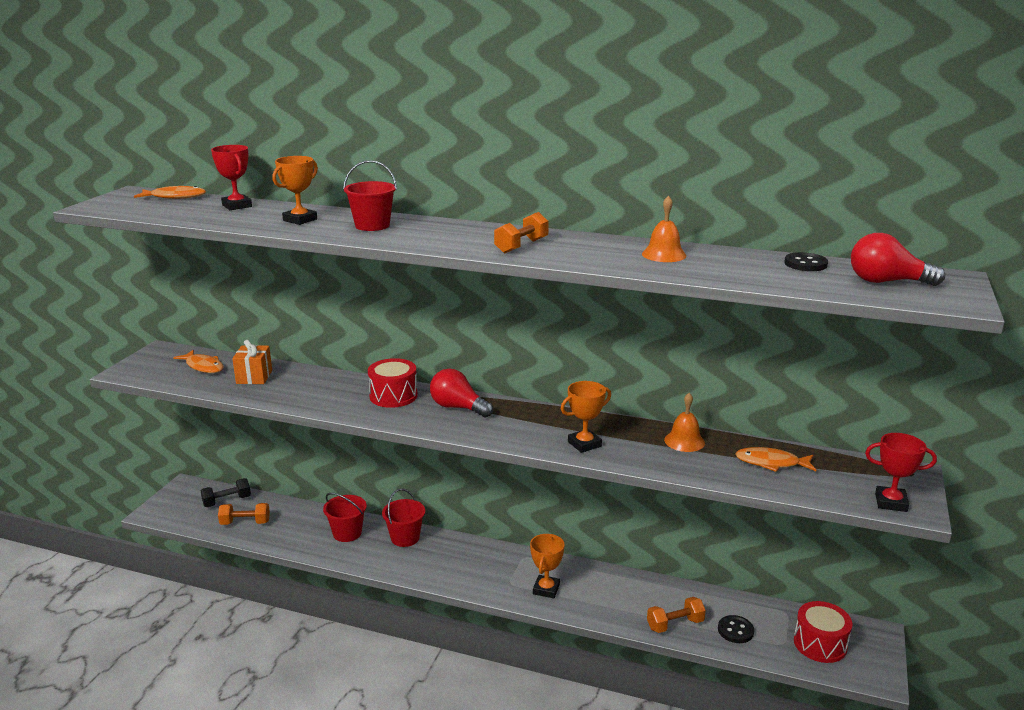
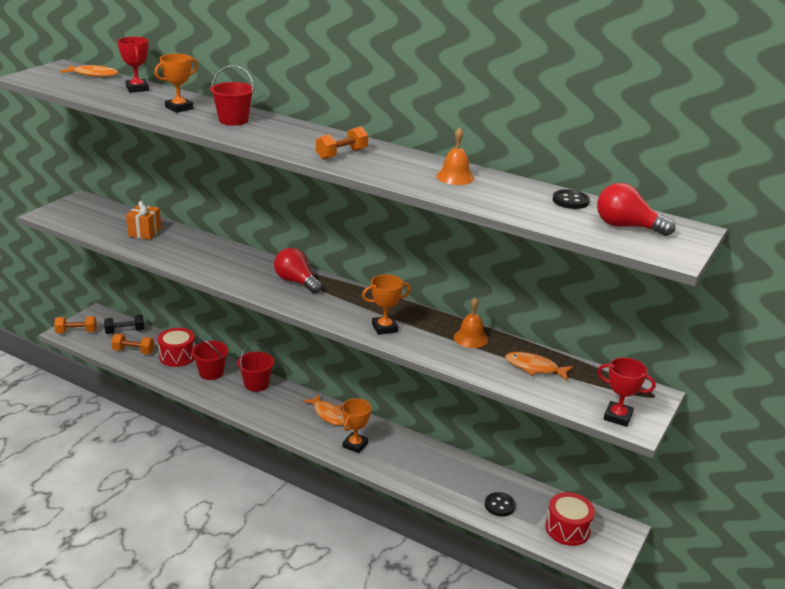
camera: 10 degrees right, 5 degrees up
(203, 366) = (108, 218): orange fish -> orange fish (328, 414)
(393, 396) = (248, 264): red drum -> red drum (177, 356)
(675, 624) = (450, 491): orange dumbbell -> orange dumbbell (76, 332)

